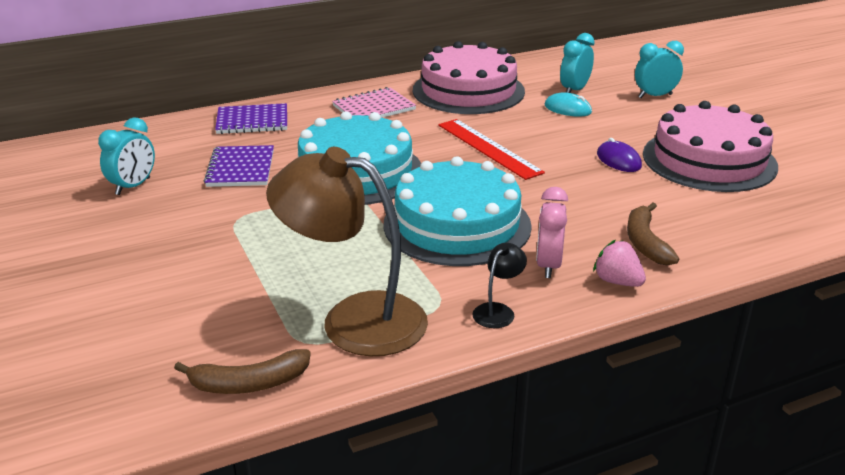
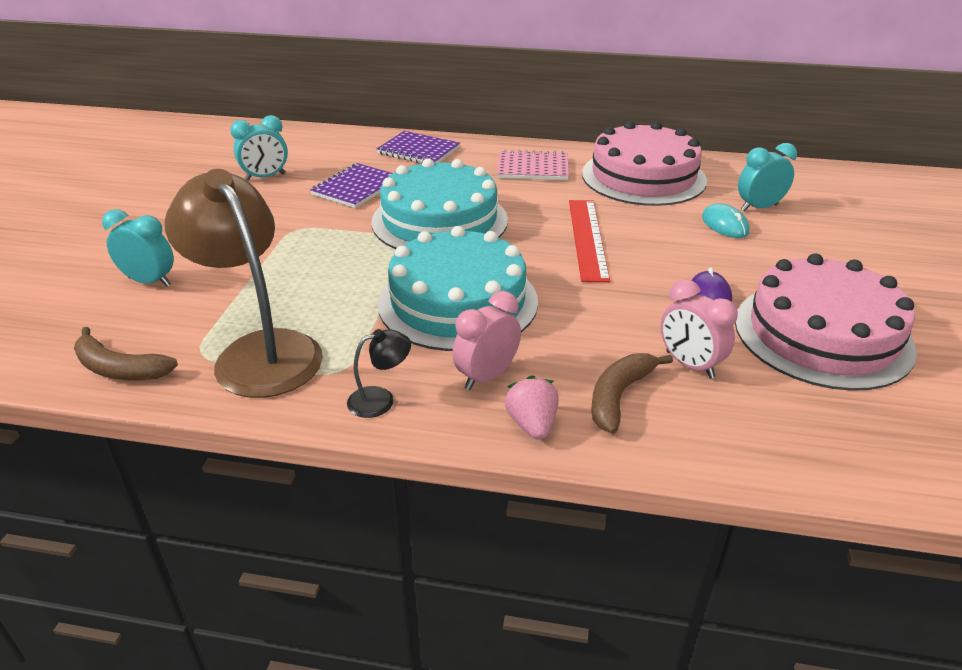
camera: 35 degrees right, 5 degrees up
(655, 96) = (849, 241): turquoise clock -> turquoise clock (149, 282)
(660, 207) = (689, 364): none -> pink clock

